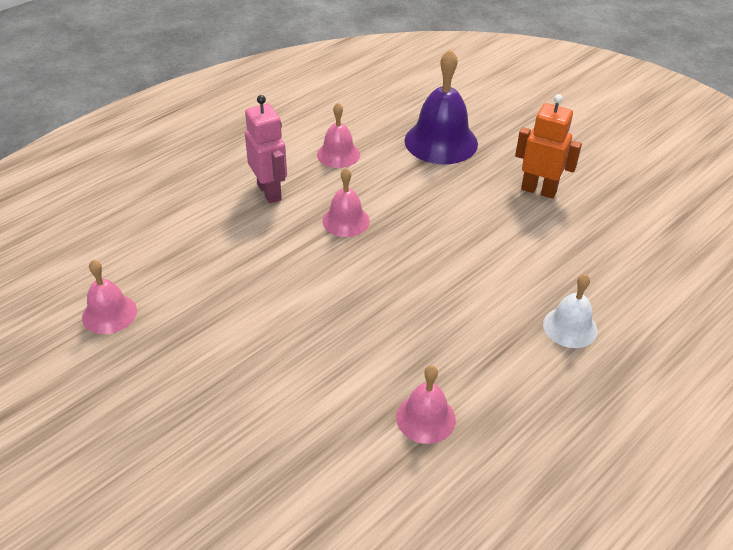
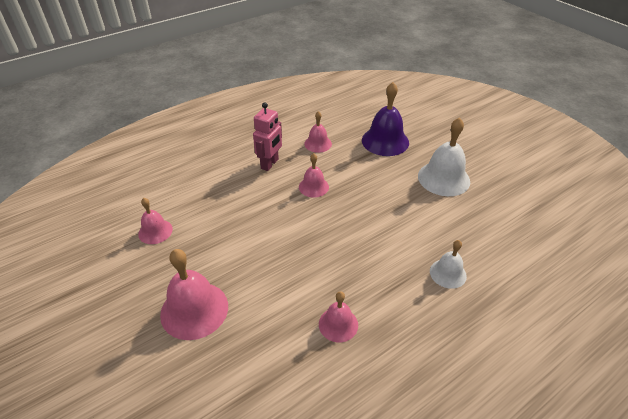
camera: 10 degrees right, 0 degrees up
(202, 424) = (194, 310): none -> pink bell
(269, 192) = (270, 164): pink robot -> pink robot turned 45 degrees clockwise
(538, 190) = (443, 178): orange robot -> white bell

